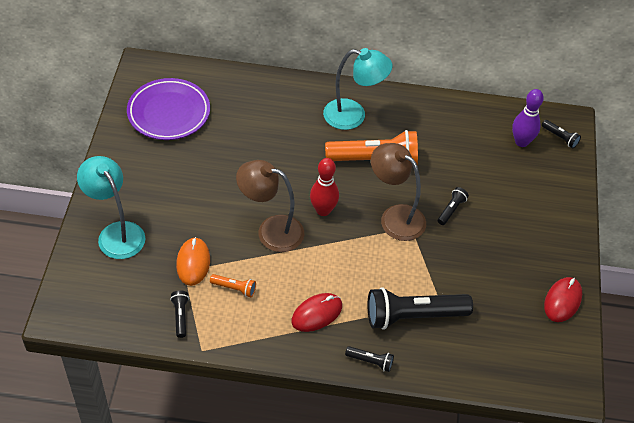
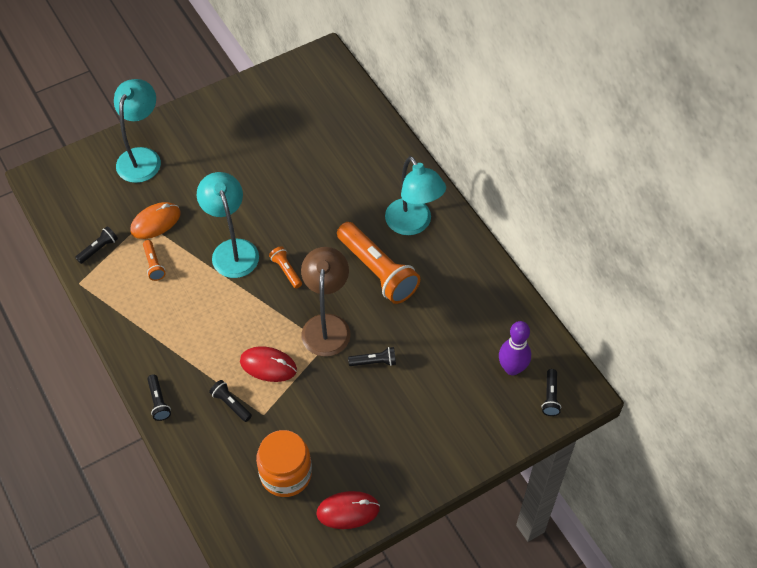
camera: 55 degrees right, 5 degrees up
(169, 113) = (291, 105): purple plate -> none
(271, 230) = (232, 250): brown lamp -> turquoise lamp
(317, 314) = (175, 334): red mouse -> red mouse (268, 365)
(323, 210) = (286, 270): red bowling pin -> orange flashlight
(413, 316) = (231, 404): black flashlight -> black flashlight, size x0.45
(503, 319) = (286, 474): none -> orange jar

